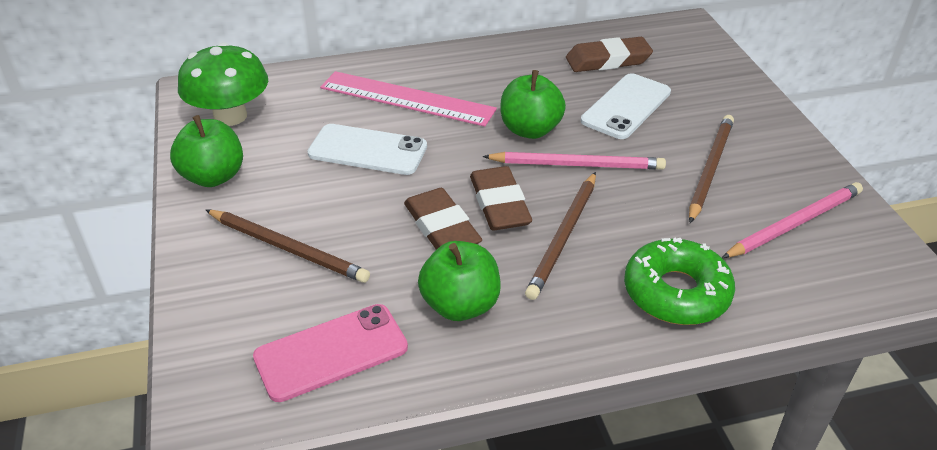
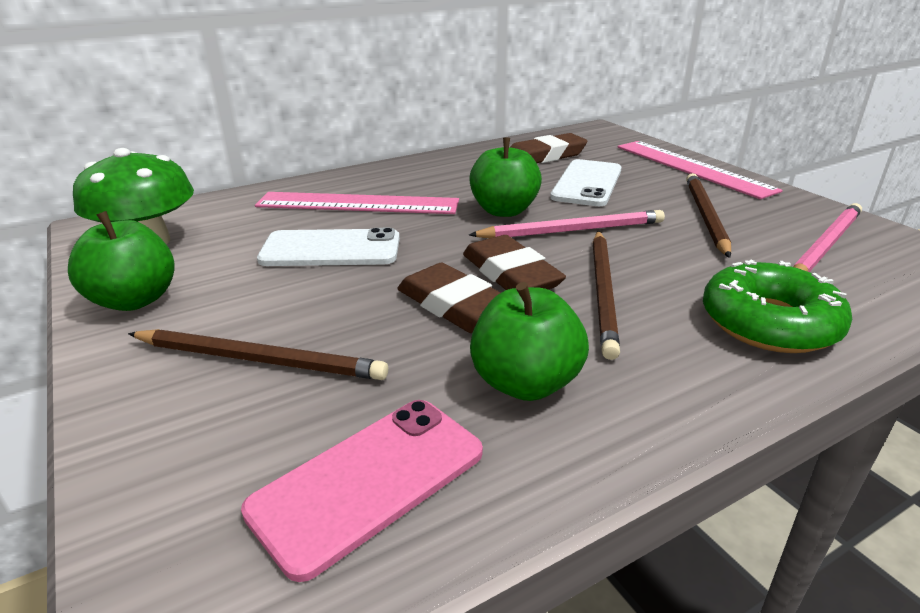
camera: 15 degrees left, 10 degrees down
(745, 101) = (692, 168): none -> pink ruler

